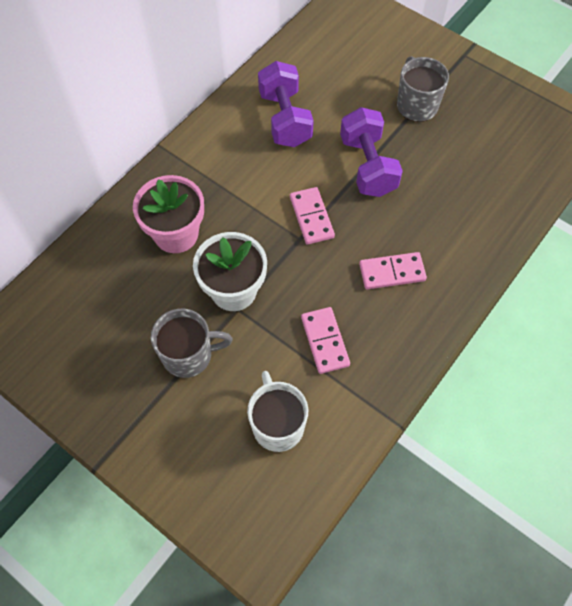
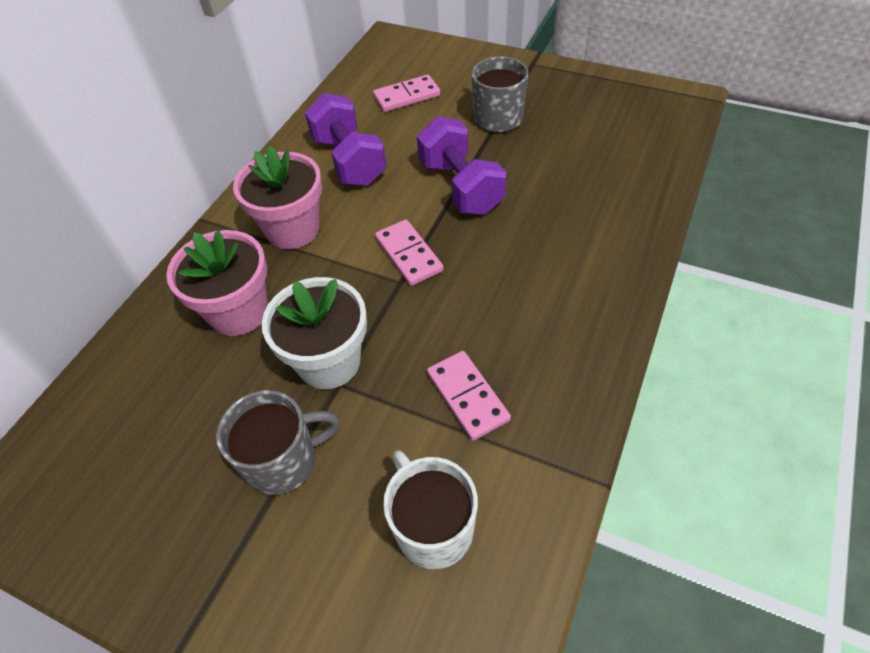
camera: 10 degrees left, 10 degrees down
(228, 173) = (293, 229): none -> pink flower pot
(392, 272) = (528, 293): pink domino -> pink domino (407, 96)

